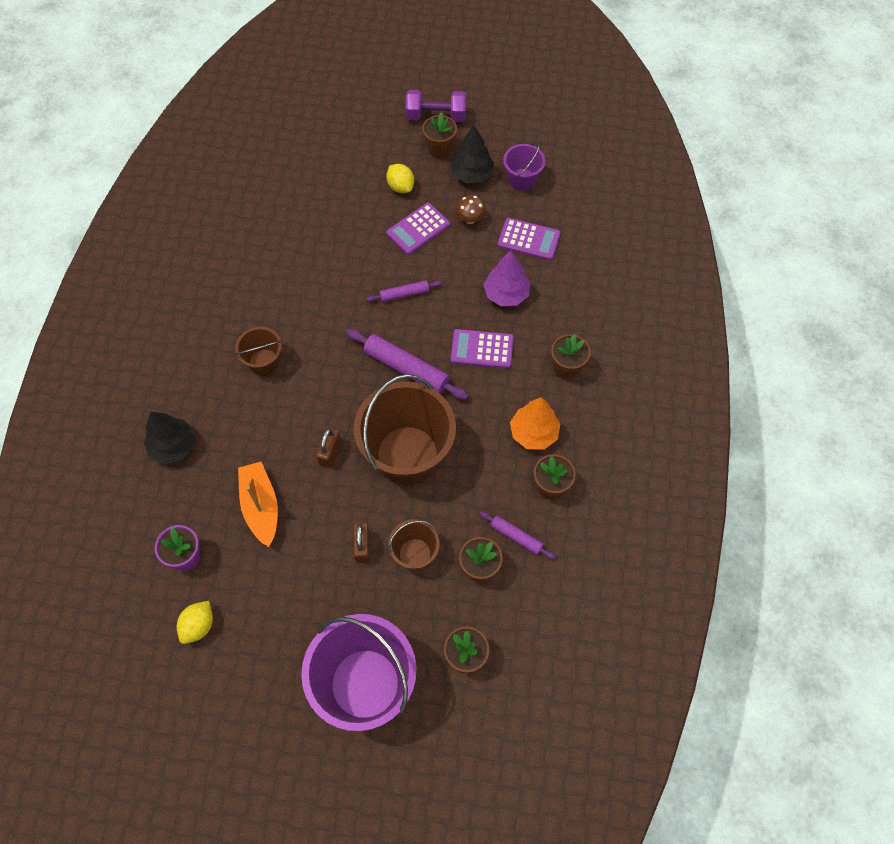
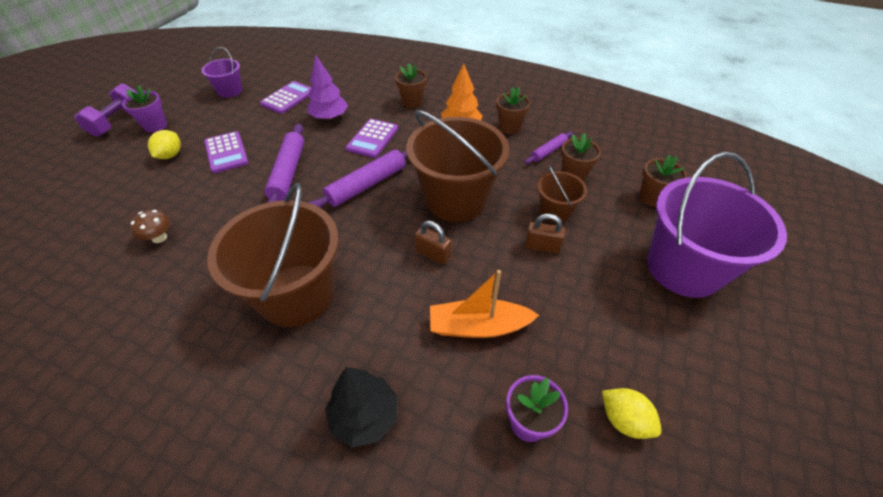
camera: 75 degrees left, 15 degrees down
(264, 362) = (296, 295): brown bucket -> brown bucket, size x2.03
(400, 187) = (170, 155): yellow lemon -> yellow lemon turned 60 degrees counterclockwise
(404, 294) = (288, 173): purple rolling pin -> purple rolling pin, size x1.76
(439, 149) = (155, 126): brown flower pot -> purple flower pot
(470, 219) = (242, 122): brown mushroom -> brown mushroom (159, 237)
(472, 174) = (199, 113): black tree -> none

